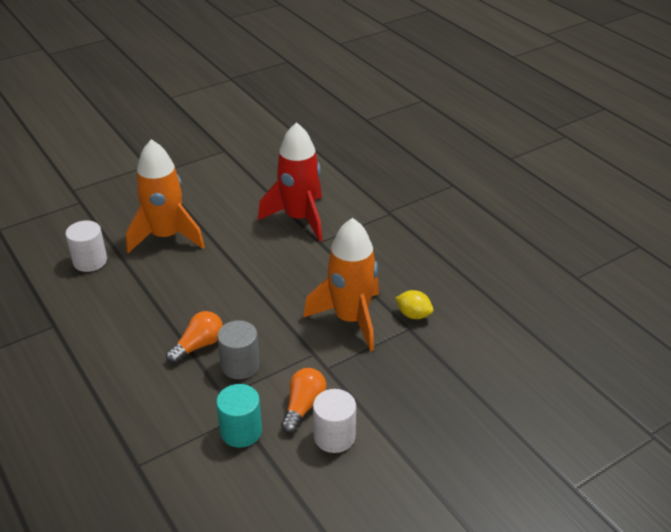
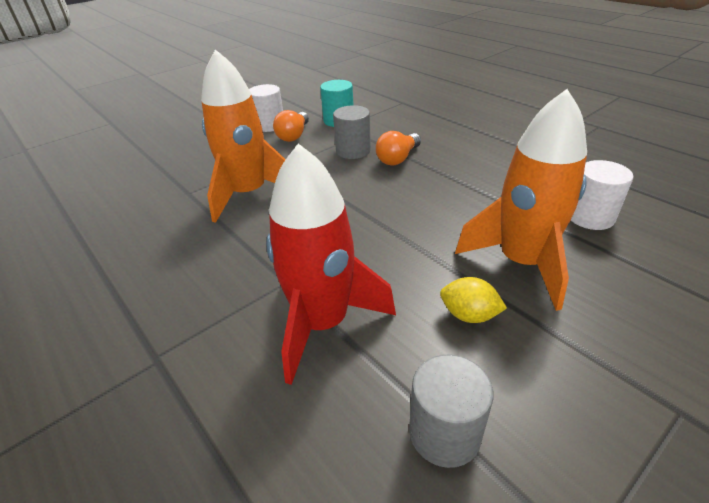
camera: 175 degrees right, 0 degrees up
(255, 177) = (444, 433): none -> grey cylinder
(413, 315) = (178, 205): yellow lemon -> yellow lemon (469, 315)

